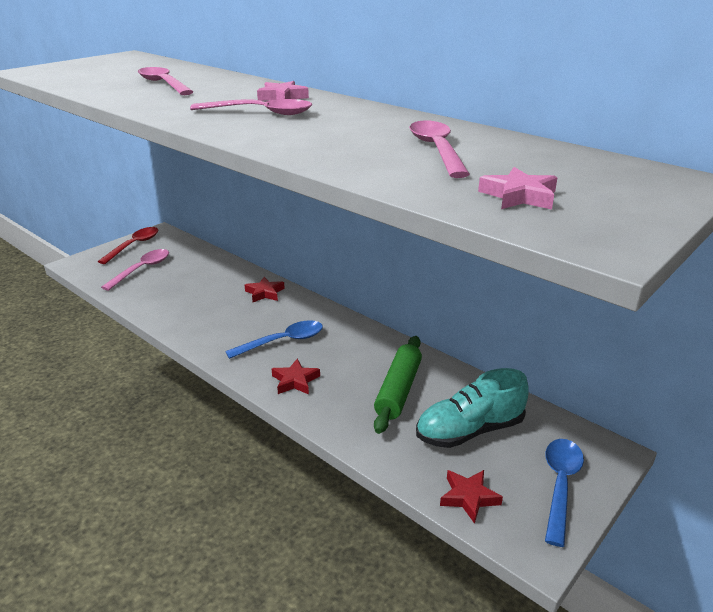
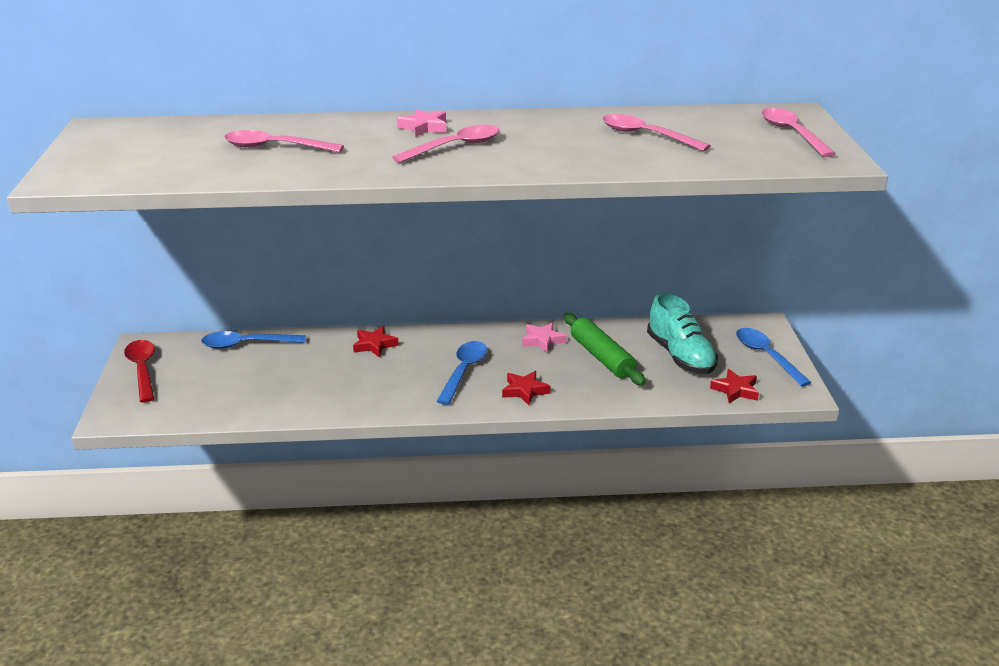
camera: 45 degrees left, 0 degrees up
(142, 269) = (207, 385): pink spoon -> pink spoon (792, 134)
(203, 256) = (247, 344): none -> blue spoon
(469, 430) = (680, 356): turquoise shoe -> turquoise shoe turned 45 degrees counterclockwise
(519, 196) = (755, 150): pink star -> pink star (543, 340)

